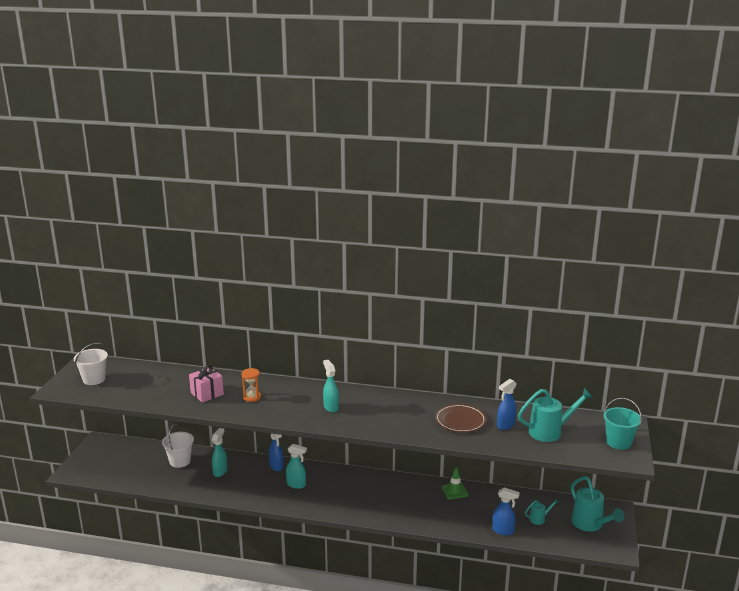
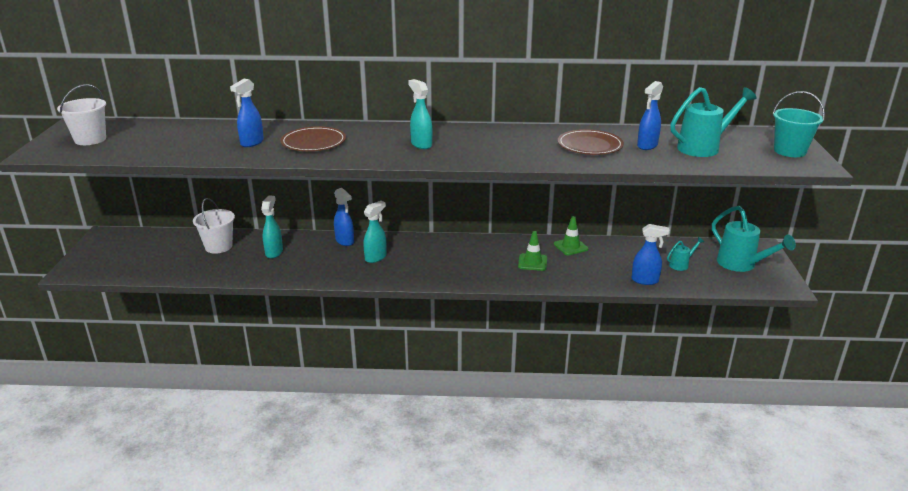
camera: 10 degrees left, 5 degrees up
(207, 393) = (252, 143): pink gift -> blue spray bottle
(252, 397) = (313, 142): orange hourglass -> brown plate
(296, 484) = (376, 257): turquoise spray bottle -> turquoise spray bottle turned 60 degrees counterclockwise
(418, 503) = (532, 262): none -> green traffic cone

